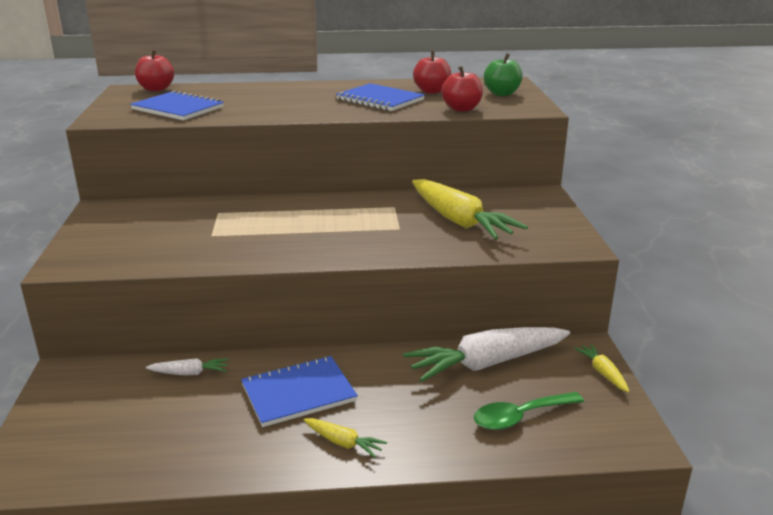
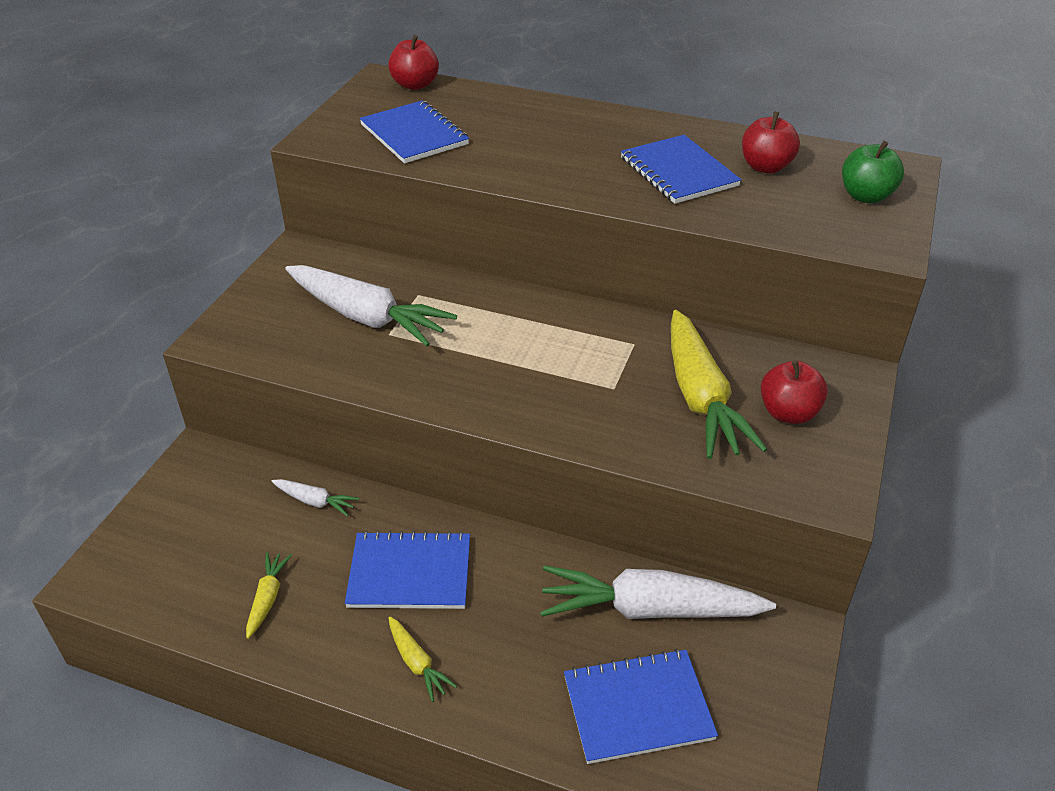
camera: 25 degrees right, 15 degrees up
(187, 230) = (367, 317): none -> white carrot
(461, 109) = (777, 221): red apple -> red apple (788, 413)
(520, 417) = (638, 707): green spoon -> blue notebook
(602, 373) = (789, 680): yellow carrot -> yellow carrot (268, 598)

